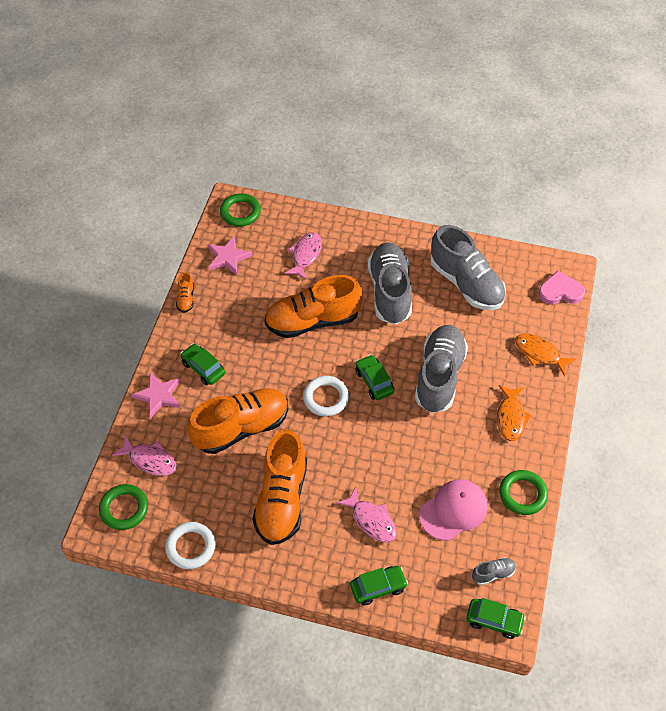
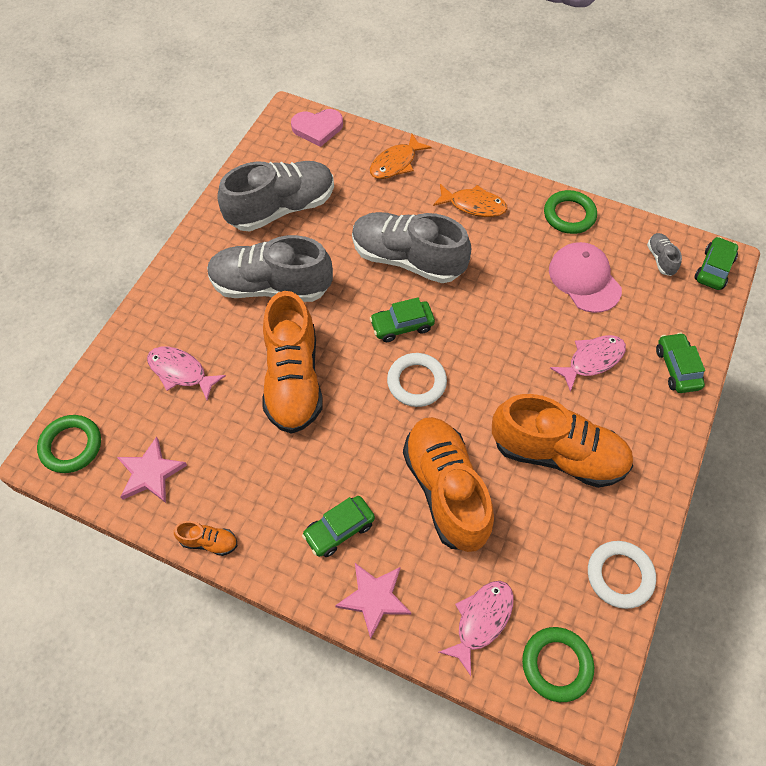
camera: 80 degrees left, 5 degrees up
(560, 291) = (317, 128): pink heart -> pink heart turned 105 degrees counterclockwise

